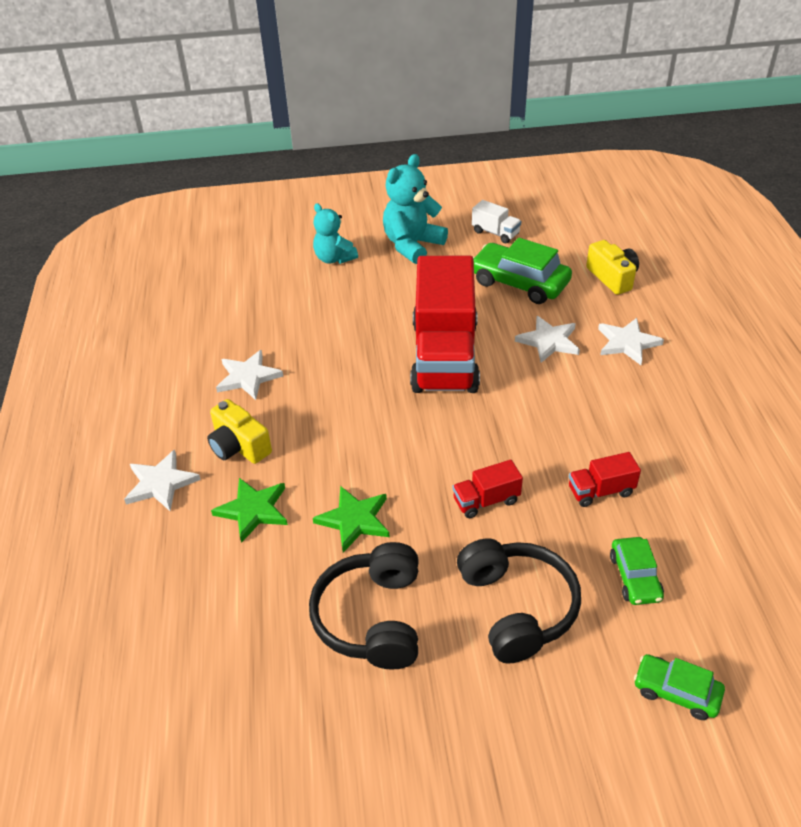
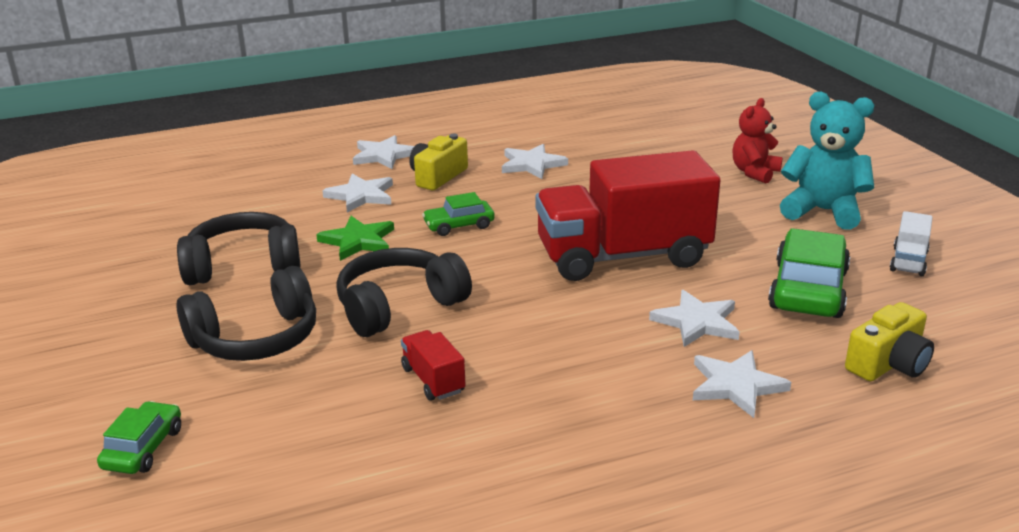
camera: 75 degrees right, 15 degrees down
(253, 510) = (361, 195): green star -> white star
(334, 258) = (754, 173): turquoise teddy bear -> red teddy bear
(486, 501) = (399, 306): red truck -> black headphones
(635, 577) = (301, 412): green car -> green car (459, 225)

